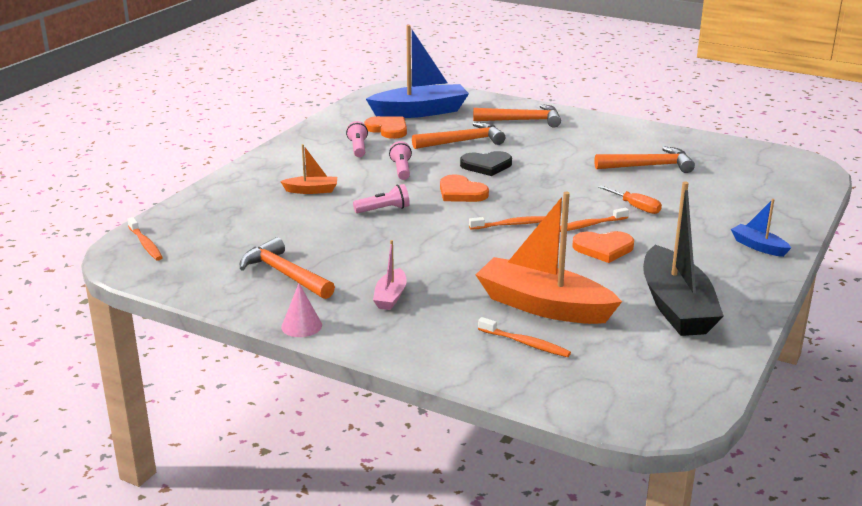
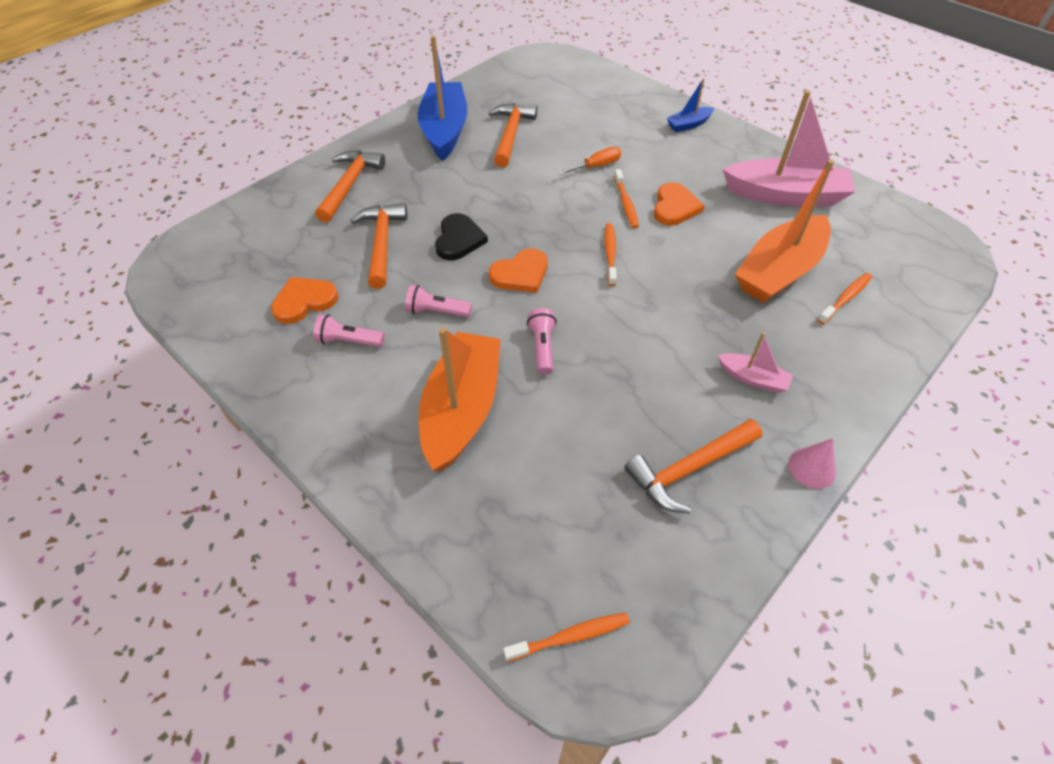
camera: 75 degrees left, 25 degrees up
(311, 190) = (461, 410): orange boat -> orange boat, size x2.12
(420, 112) = (265, 261): blue boat -> blue boat (444, 130)
(676, 307) = (785, 195): black boat -> pink boat

